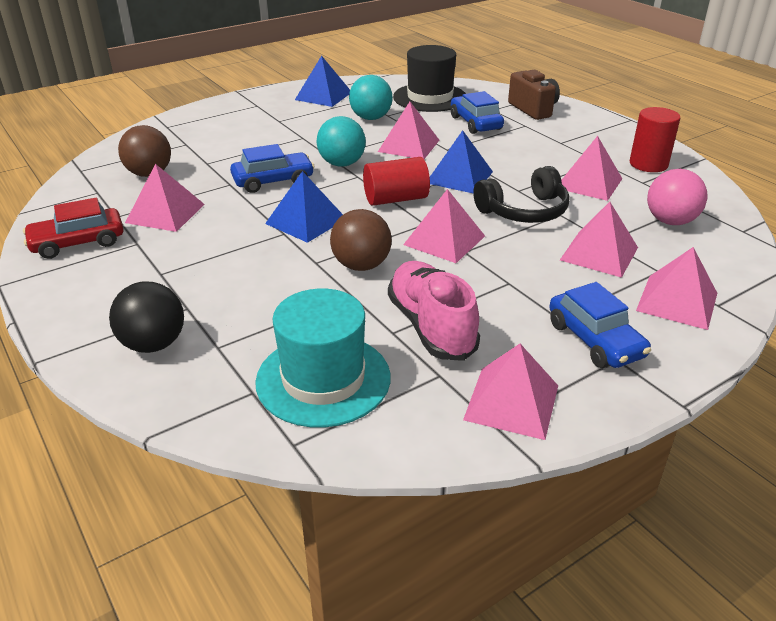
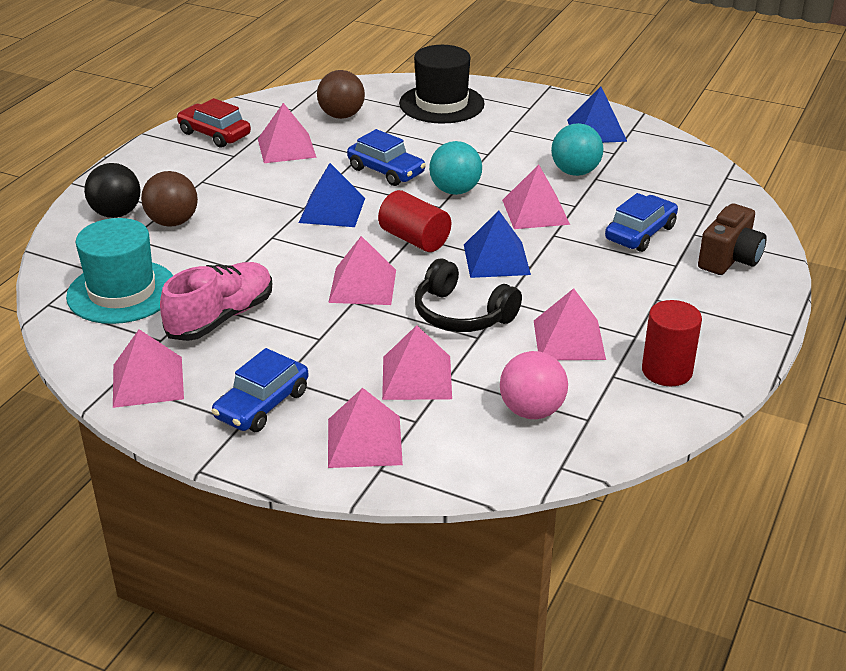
camera: 60 degrees right, 0 degrees up
(361, 265) = (284, 258): brown ball -> brown ball (173, 222)
(430, 97) = (674, 187): black hat -> black hat (441, 104)

